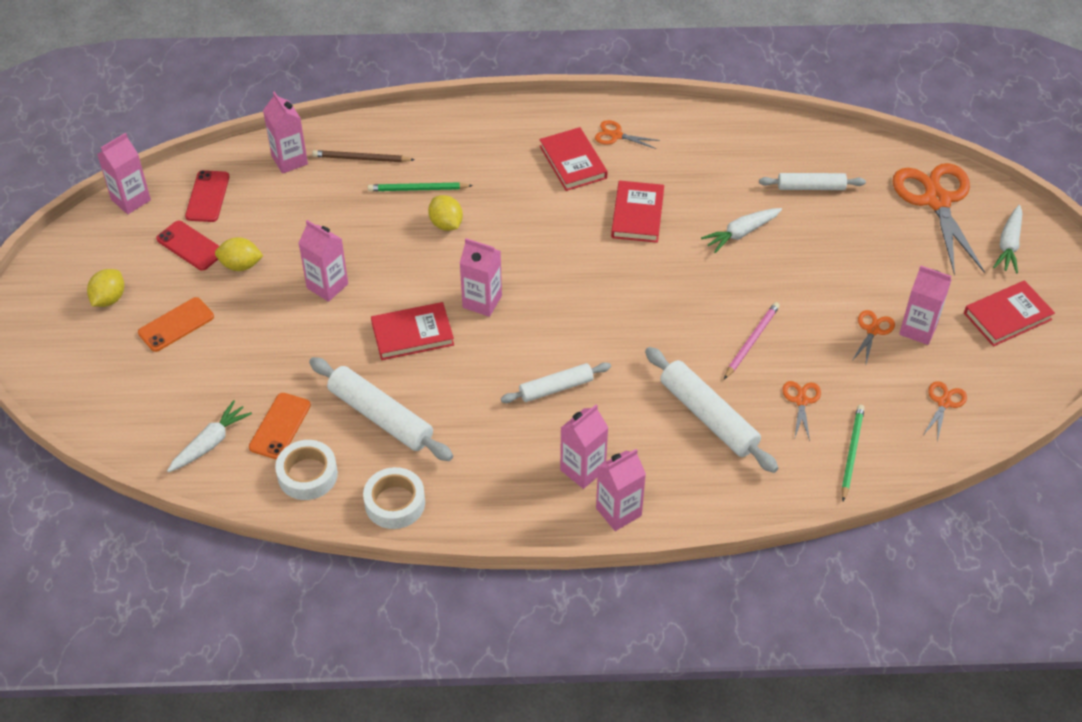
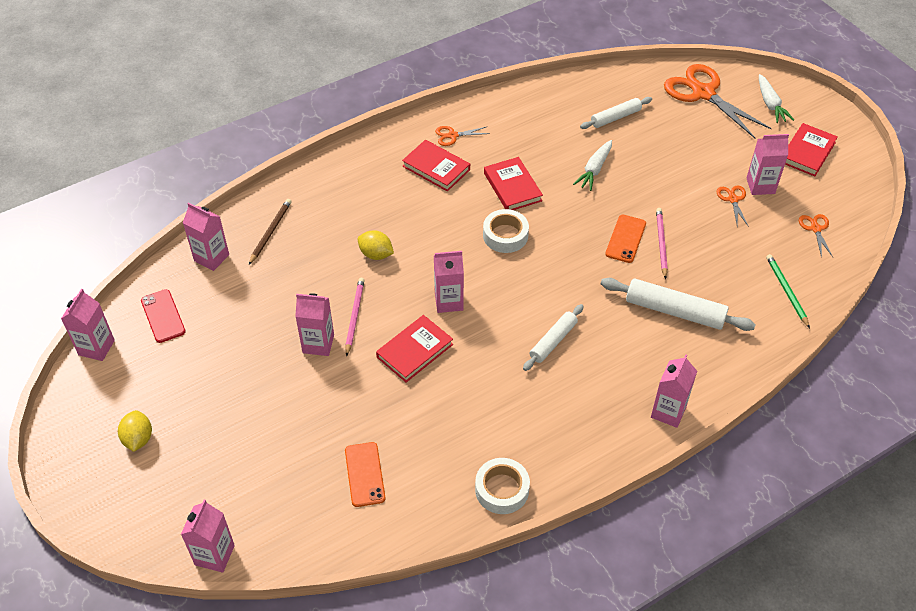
camera: 30 degrees left, 0 degrees up
(176, 325) = (214, 433): orange phone -> orange phone (625, 239)
(190, 246) = (178, 363): red phone -> none
(210, 443) = (317, 517): white carrot -> none
(241, 265) = (233, 359): yellow lemon -> none
(307, 475) = (416, 502): white tape -> white tape (505, 235)
(361, 159) = (270, 232): brown pencil -> brown pencil turned 135 degrees clockwise
(380, 275) = (354, 316): none -> pink pencil
(381, 416) = (439, 427): white rolling pin -> none
(418, 189) = (334, 237): green pencil -> none
(582, 470) = (619, 393): pink carton -> pink carton (214, 555)
(801, 401) = (726, 270): orange scissors -> none

